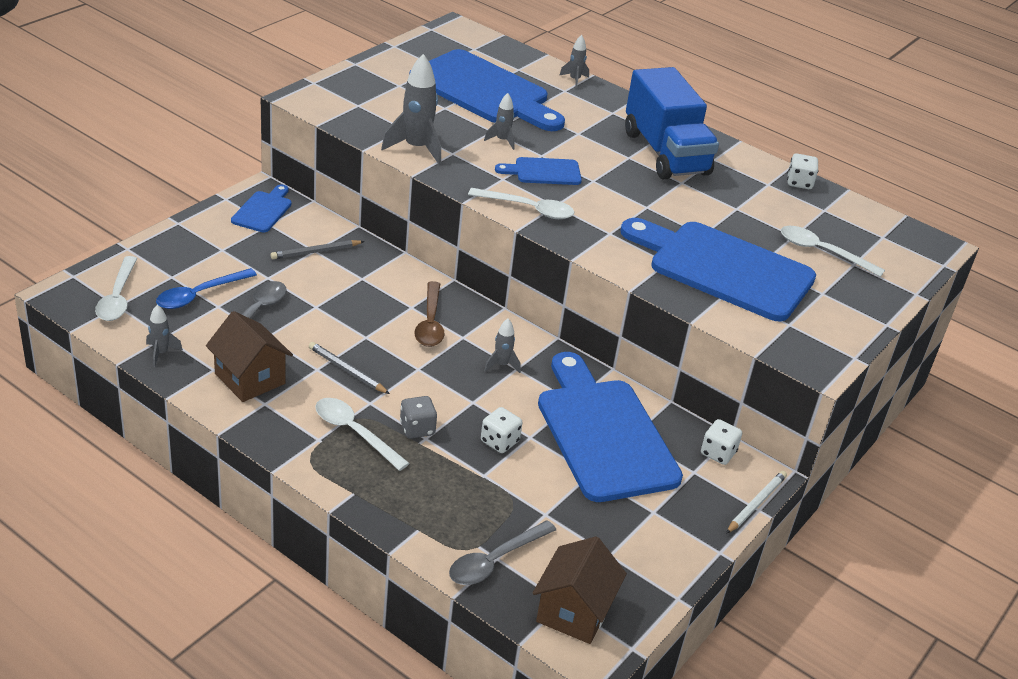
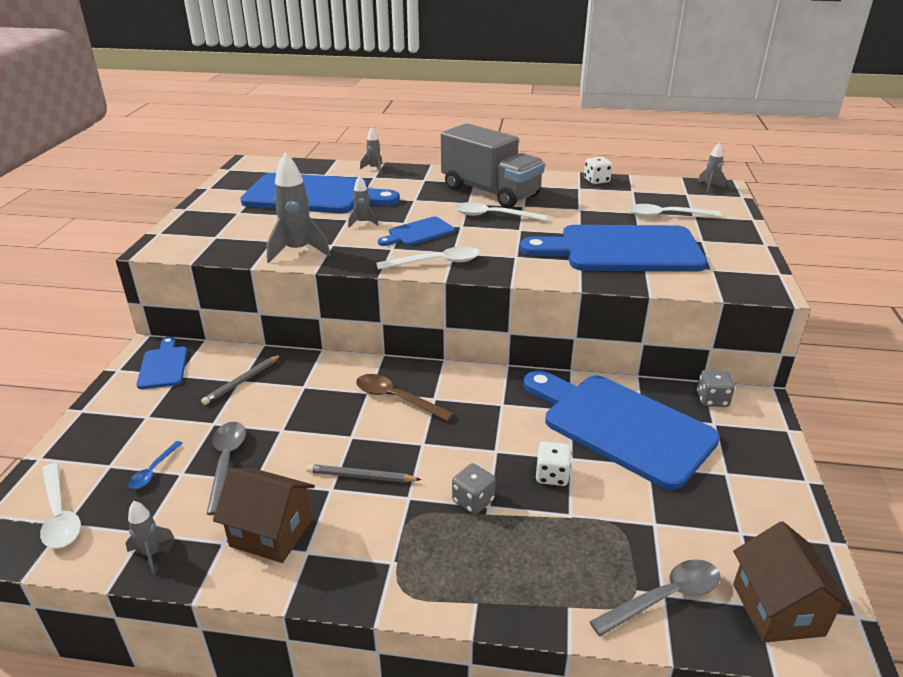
camera: 25 degrees left, 5 degrees down
(199, 295) = (153, 470): blue spoon -> blue spoon, size x0.59
(354, 432) = (421, 535): white spoon -> white spoon (493, 216)
(430, 323) = (396, 398): brown spoon -> brown spoon turned 150 degrees clockwise
(495, 560) = (664, 597): grey spoon -> grey spoon turned 135 degrees counterclockwise
(501, 365) = (488, 407): grey rocket -> grey rocket (710, 186)
(665, 153) = (490, 192): blue truck -> grey truck
(718, 453) = (712, 400): white dice -> grey dice
(756, 504) = (781, 426): white pencil -> none

